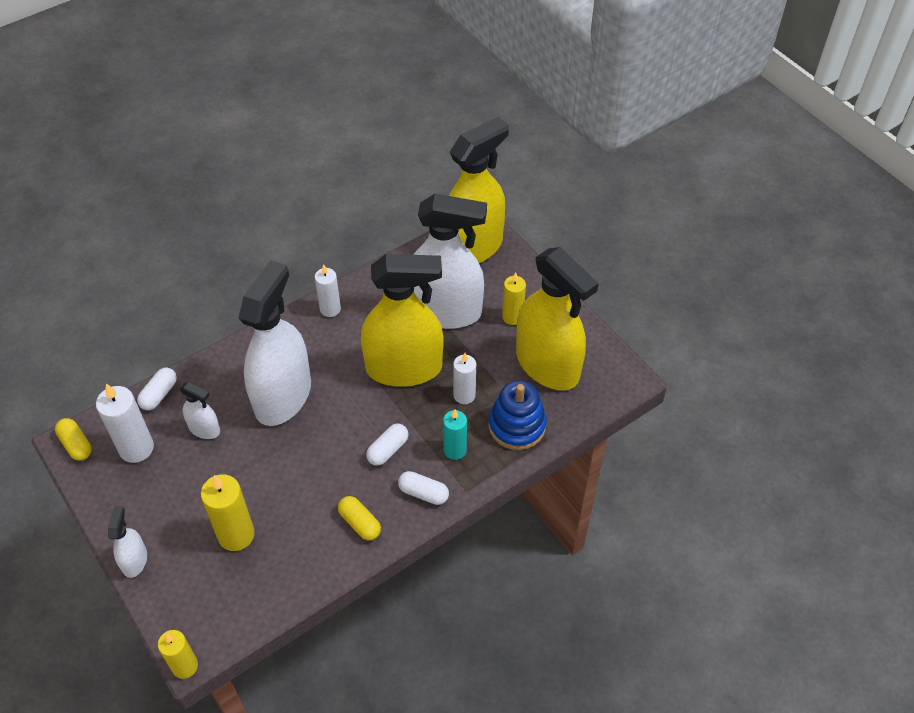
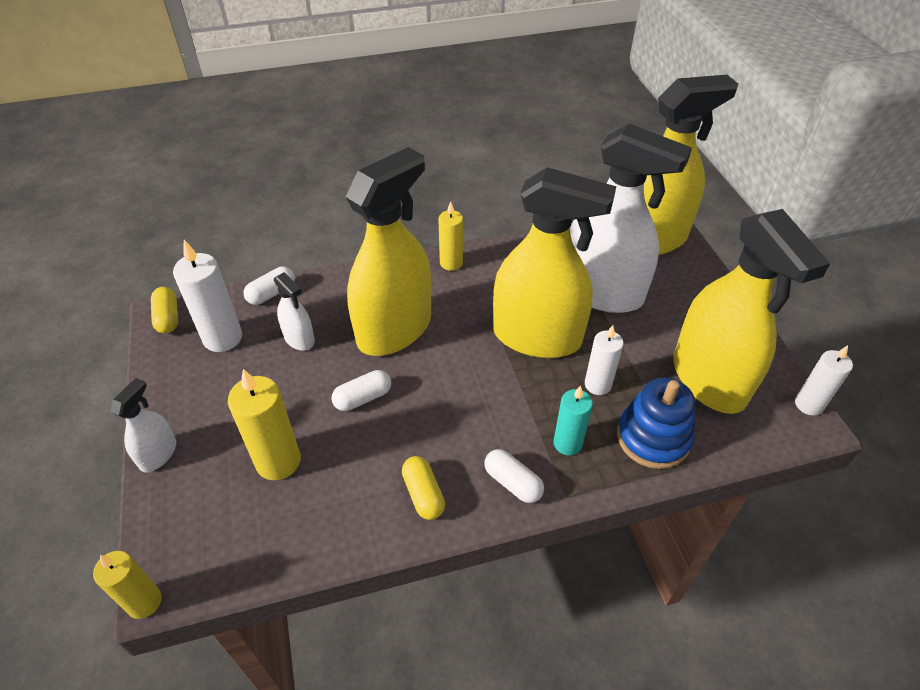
camera: 20 degrees right, 5 degrees down
(283, 396) = (394, 329): white spray bottle -> yellow spray bottle
(330, 309) = (478, 260): white candle -> white candle (808, 404)
(388, 450) = (488, 419): white capsule -> white capsule (363, 398)
(512, 317) = (678, 317): yellow candle -> yellow candle (451, 263)

